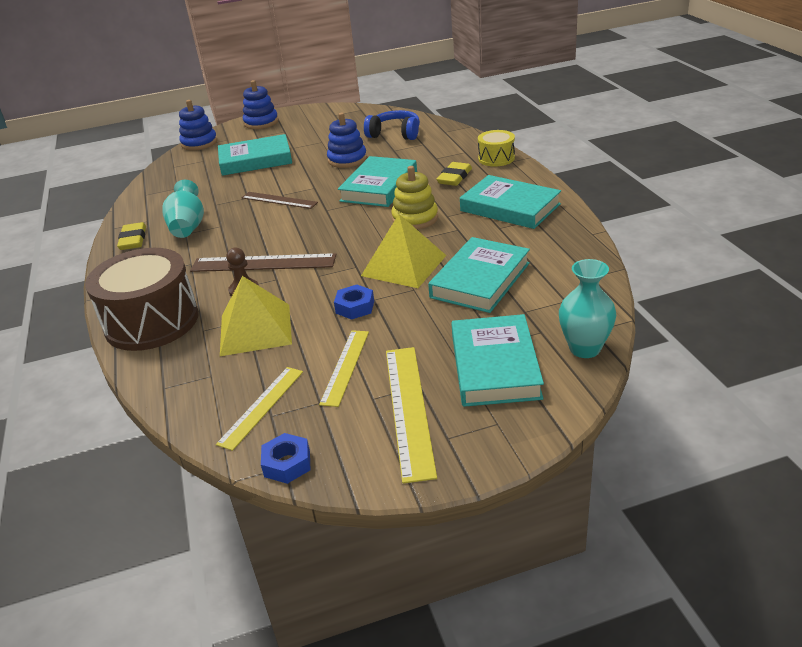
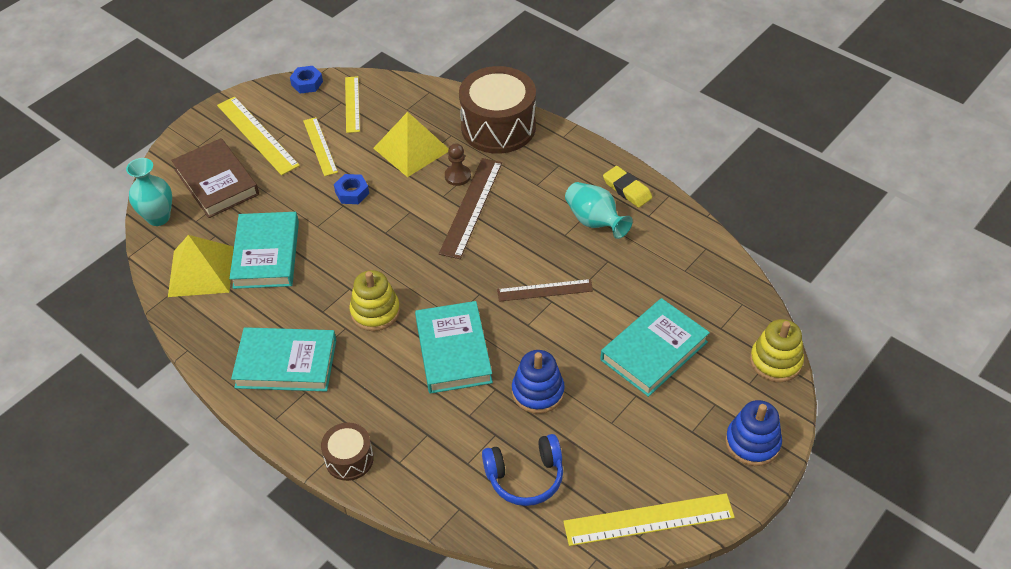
camera: 145 degrees right, 15 degrees up
(199, 143) = (775, 361): blue stacking toy -> yellow stacking toy
(263, 263) = (471, 207): brown ruler -> brown ruler turned 45 degrees counterclockwise
(349, 112) = (649, 520): none -> yellow ruler
(404, 265) = (343, 248): yellow pyramid -> yellow pyramid (201, 271)
(454, 177) = (378, 399): yellow eraser -> none
(494, 366) = (217, 182): turquoise book -> brown book
(496, 158) = (349, 459): yellow drum -> brown drum

